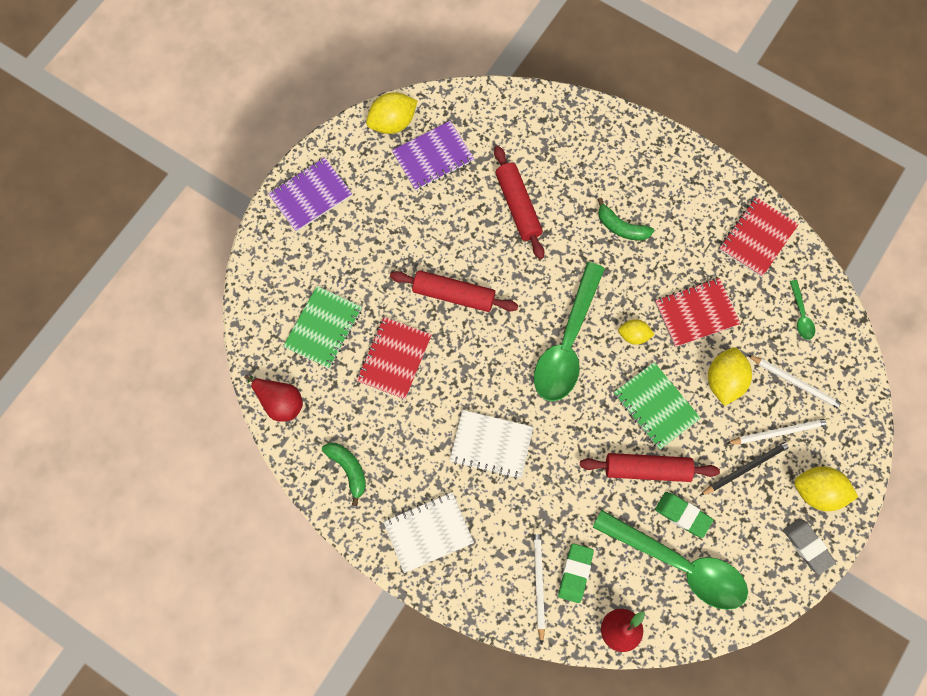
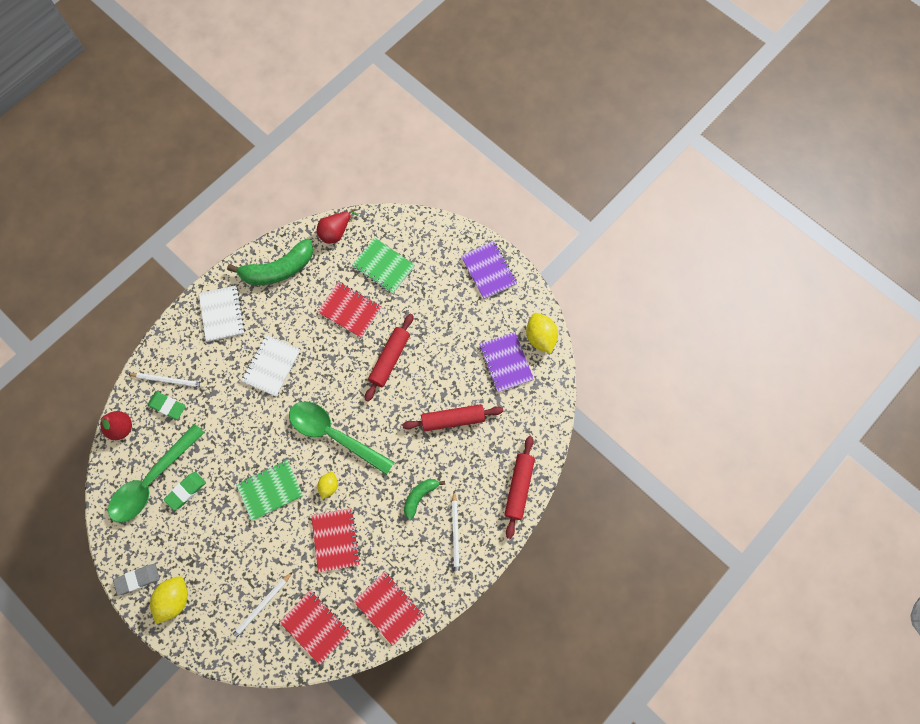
camera: 100 degrees right, 0 degrees up
(348, 469) = (278, 269): green banana -> green banana, size x1.80
(647, 469) = (225, 473): red rolling pin -> red rolling pin (519, 487)
(724, 381) = (277, 548): yellow lemon -> none
(746, 467) = (207, 548): black pencil -> none
(779, 432) = (227, 582): white pencil -> white pencil (455, 534)
(801, 315) = (315, 626): green spoon -> red notebook

